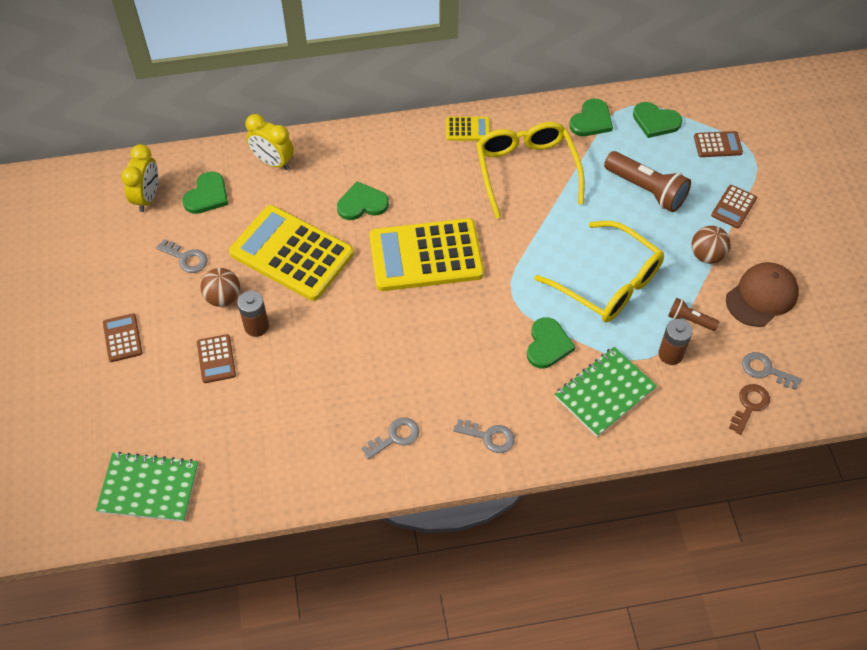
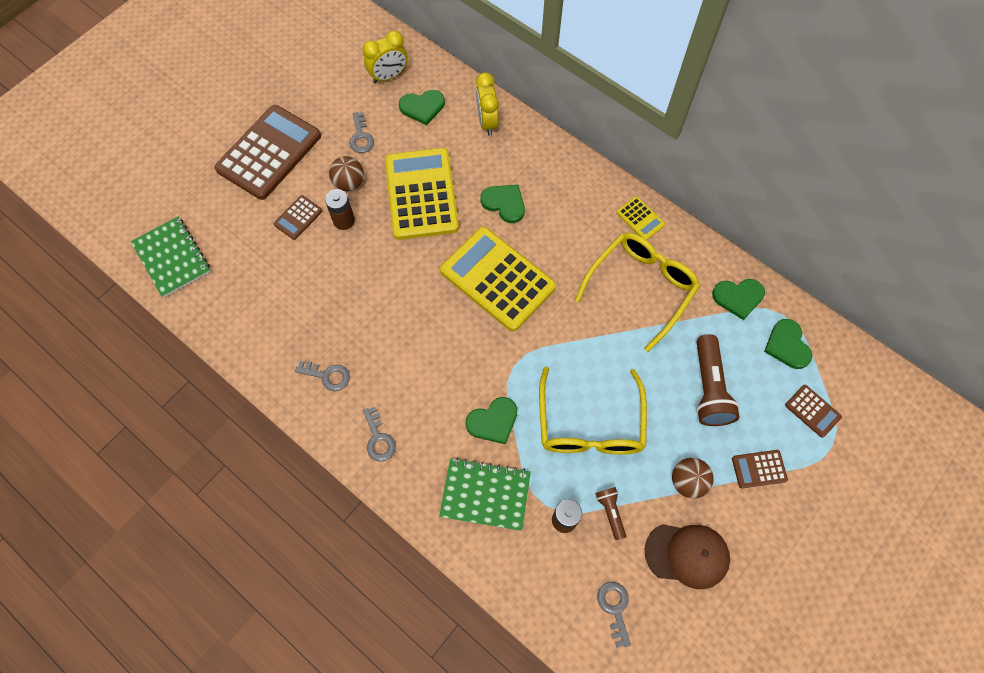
camera: 50 degrees right, 10 degrees up
(122, 338) = (269, 152): brown calculator -> brown calculator, size x2.28
(749, 405) = (568, 618): brown key -> none

